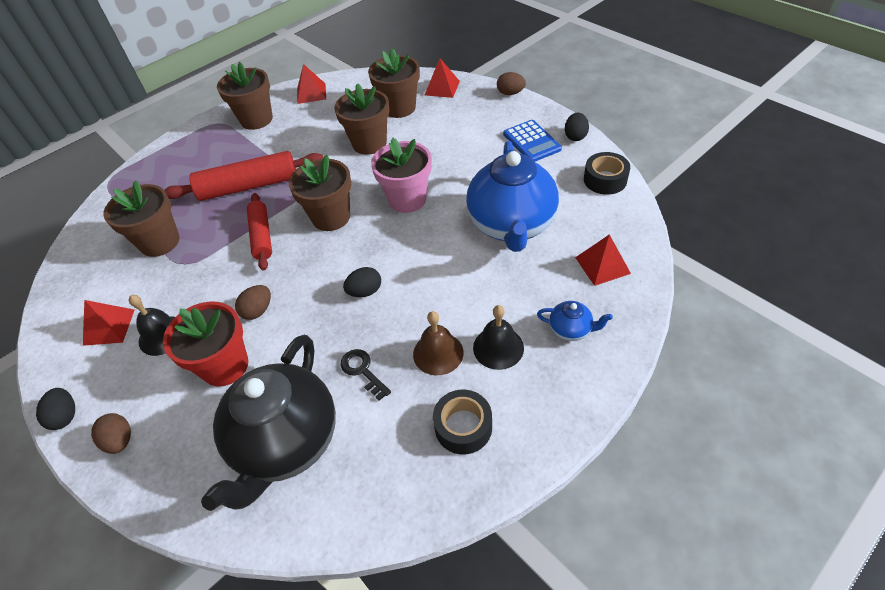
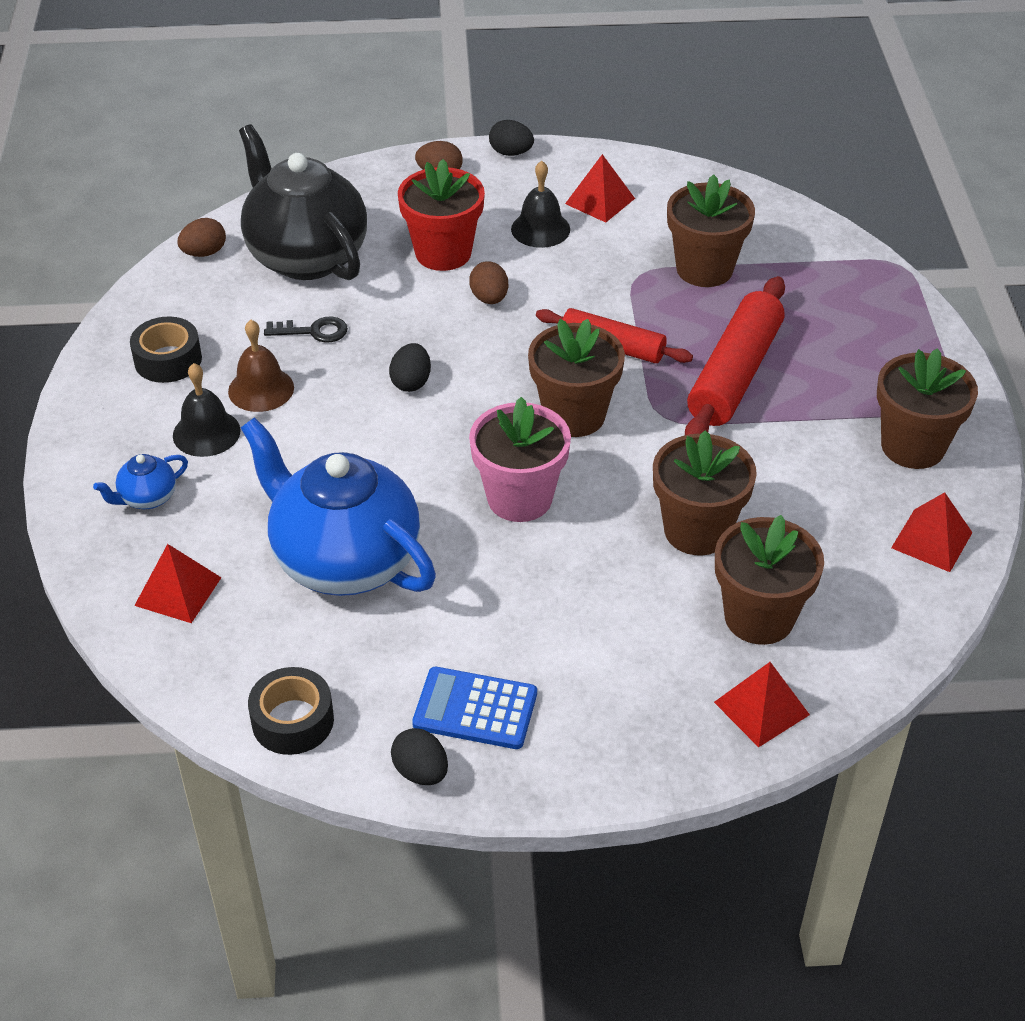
camera: 125 degrees right, 5 degrees down
(510, 93) = (636, 786): brown egg -> brown egg (204, 253)

